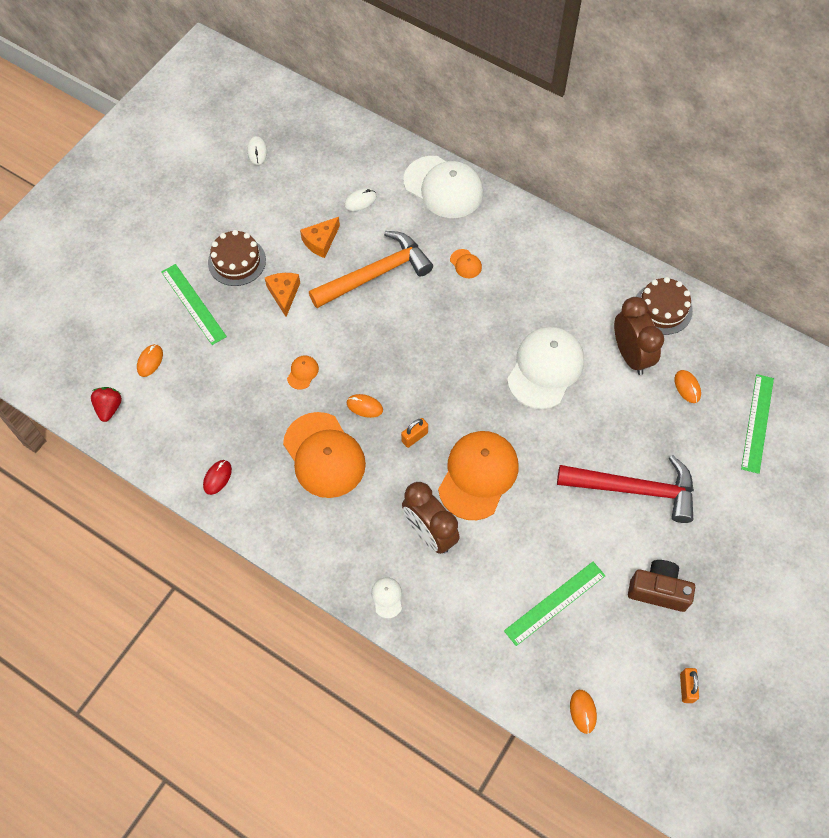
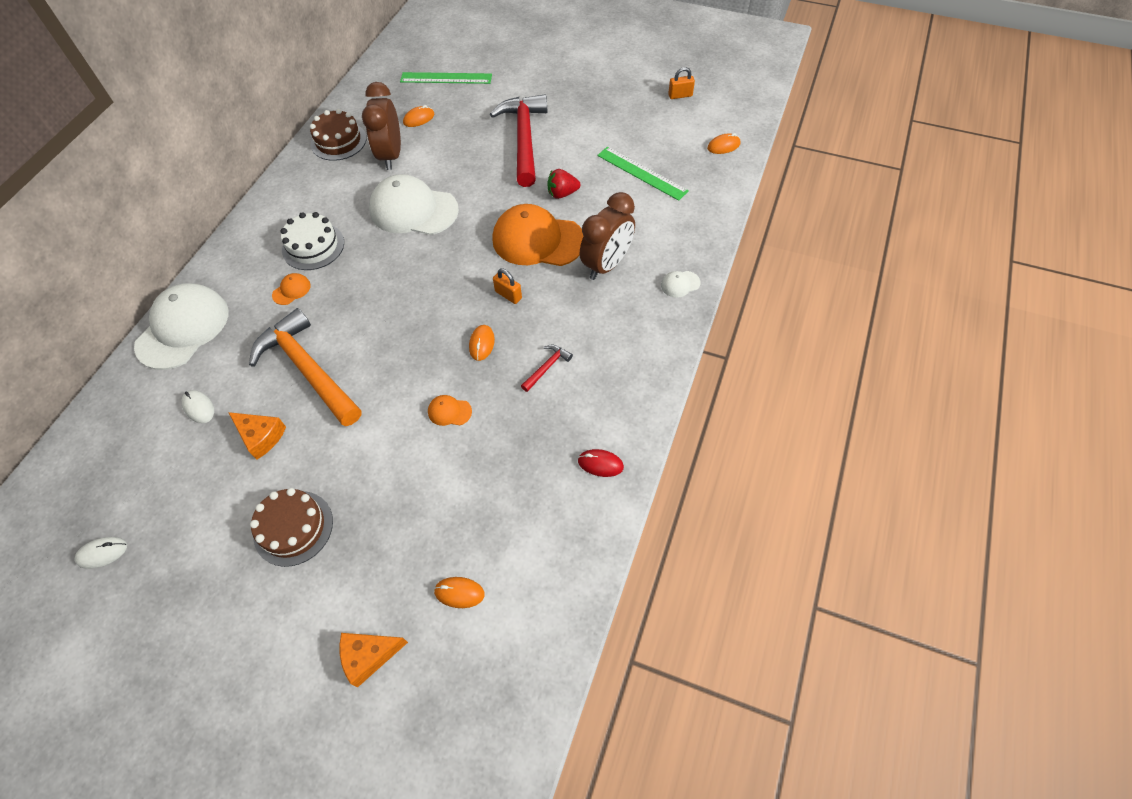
camera: 100 degrees left, 5 degrees down
(109, 408) = (538, 624): red strawberry -> red strawberry (562, 193)
(193, 304) = (364, 564): green ruler -> none
(284, 294) = (342, 458): orange cheese -> orange cheese (369, 656)
(324, 455) = (547, 367): orange cap -> red hammer
(515, 282) = (313, 246): none -> white cake
(630, 355) = (391, 156): brown clock -> brown clock turned 60 degrees counterclockwise
(658, 590) = (609, 117): brown camera -> none

